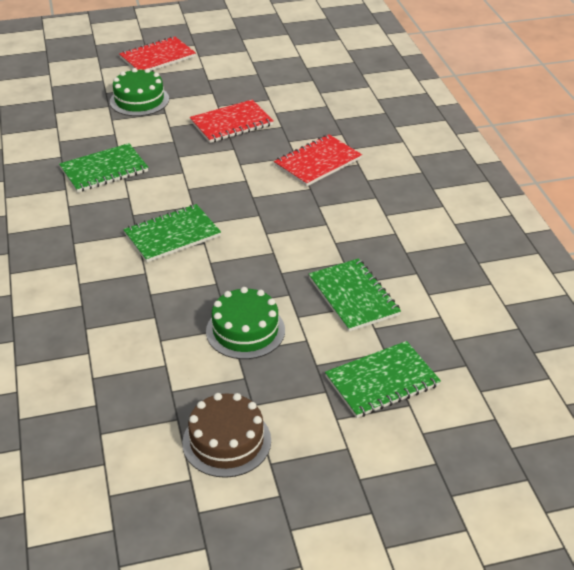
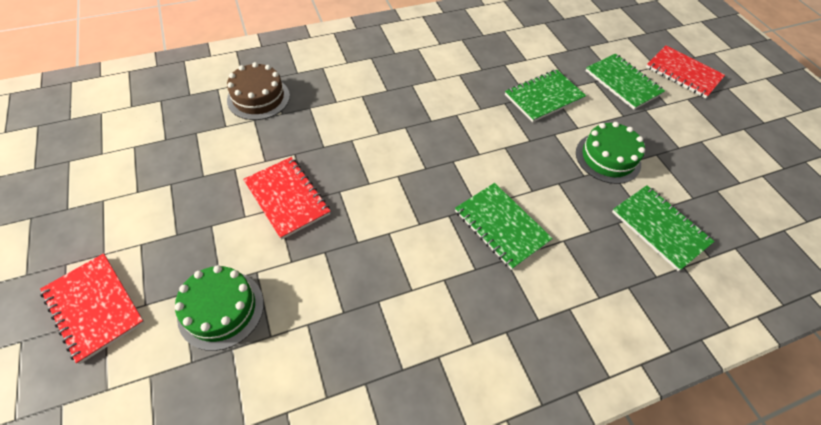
camera: 100 degrees left, 15 degrees up
(104, 170) = (393, 318): green notebook -> green notebook (659, 228)
(226, 441) = (720, 159): brown cake -> brown cake (258, 98)
(317, 162) = (362, 123): red notebook -> red notebook (683, 73)

